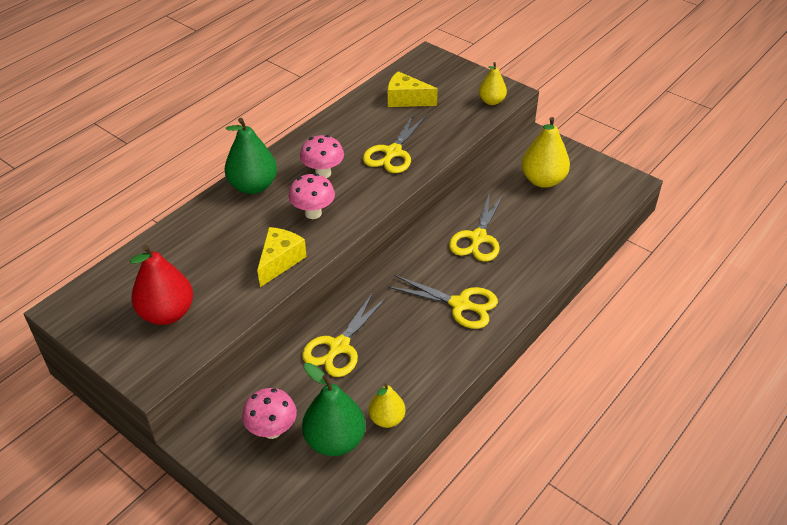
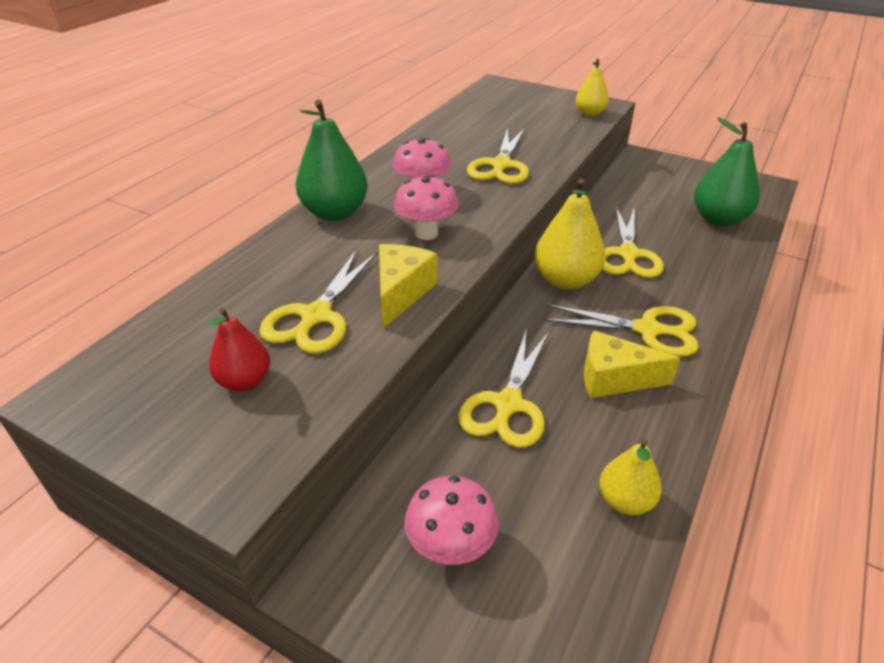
camera: 10 degrees left, 5 degrees down
(167, 313) = (245, 381): red pear -> red pear, size x0.60
(220, 272) = (316, 316): none -> yellow scissors
(335, 440) = (560, 550): green pear -> green pear (718, 219)
(406, 100) = (492, 119): yellow cheese -> yellow cheese (614, 378)
(543, 180) = (669, 192): yellow pear -> yellow pear (566, 280)

